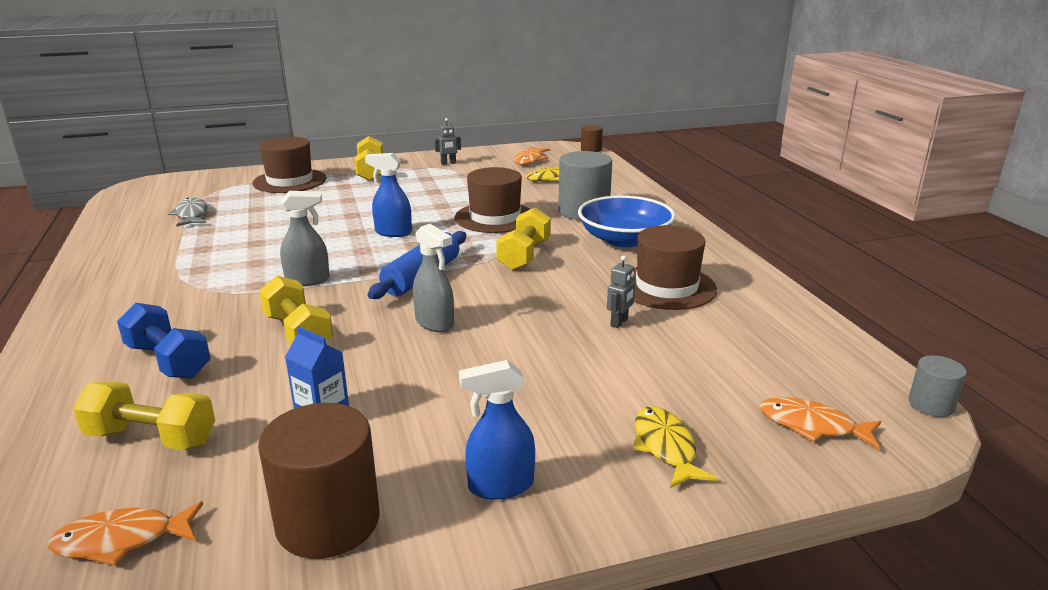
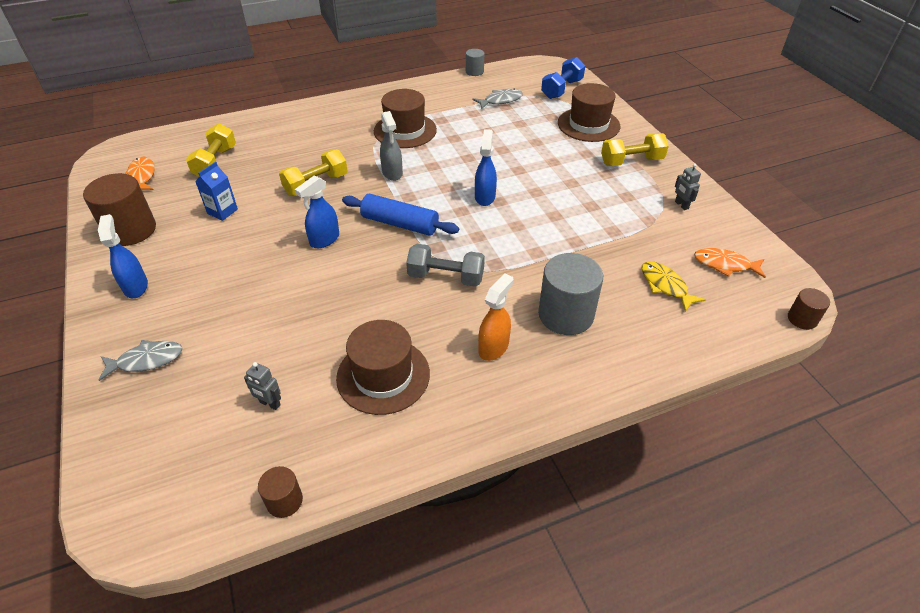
camera: 85 degrees right, 20 degrees up
(168, 361) = (289, 147): blue dumbbell -> blue dumbbell (562, 89)
(435, 323) = (324, 240): grey spray bottle -> blue spray bottle
(495, 217) = (532, 252): brown hat -> brown hat (405, 130)
(524, 255) = (446, 277): yellow dumbbell -> grey dumbbell
(619, 322) = (317, 340): grey robot -> grey robot (269, 404)
(624, 239) = (493, 347): blue bowl -> orange spray bottle
(665, 447) = (146, 360): yellow fish -> grey fish
(812, 426) = (144, 451): orange fish -> none
(831, 331) = (284, 501): none -> brown cylinder
(931, 405) = (147, 551): grey cylinder -> grey cylinder (474, 72)

